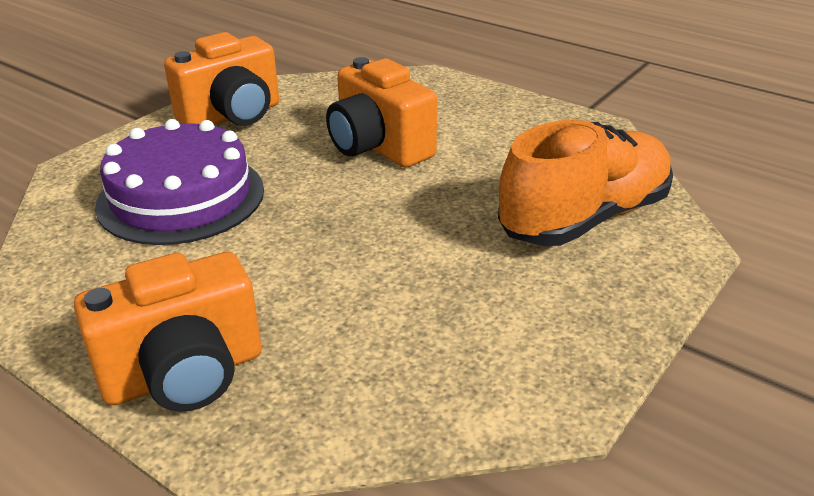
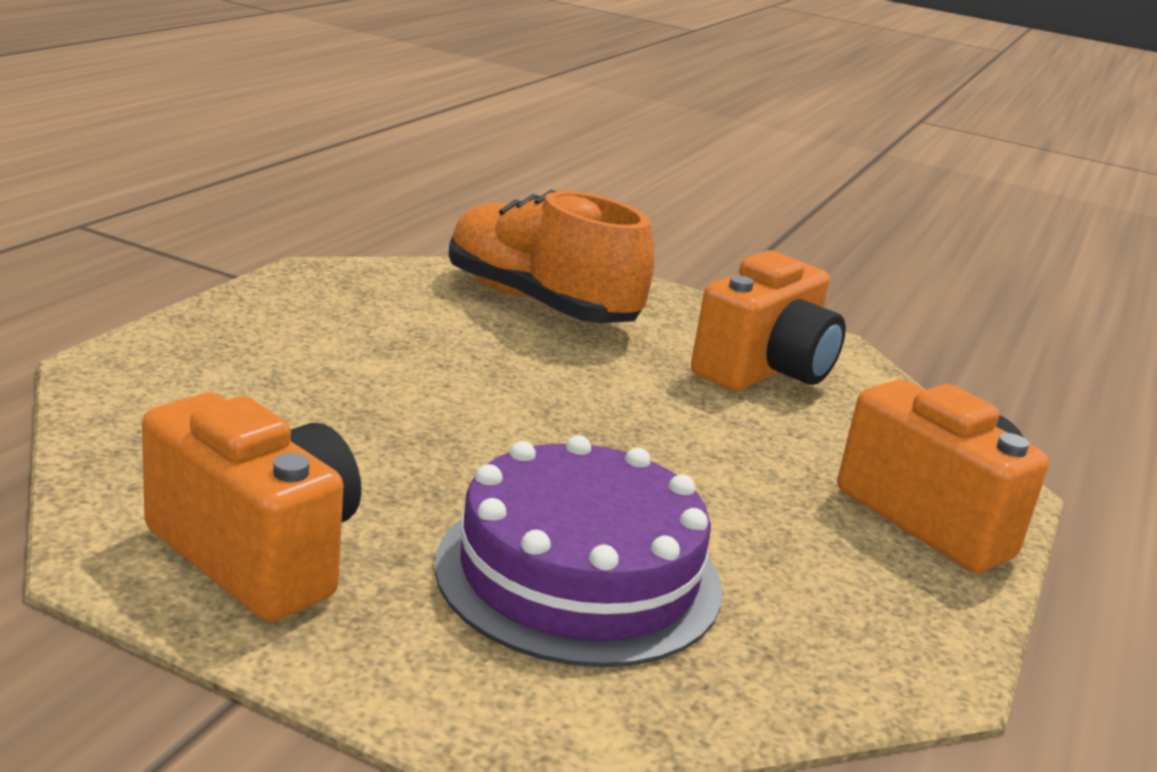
camera: 105 degrees left, 10 degrees down
(378, 147) = (382, 411): orange camera -> orange camera (764, 371)

